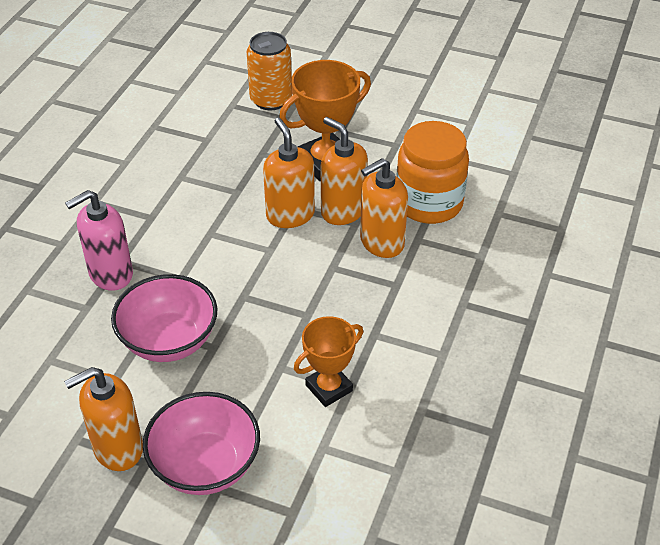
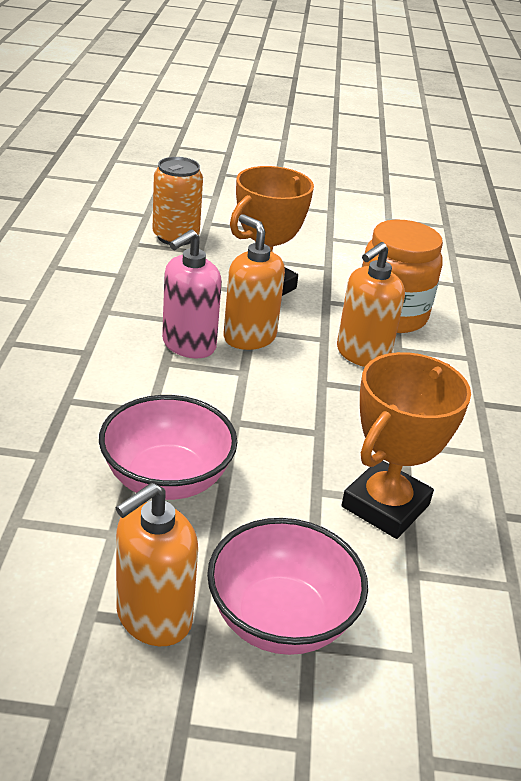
camera: 20 degrees left, 10 degrees down
(110, 274) = (60, 415): pink soap dispenser -> pink soap dispenser (188, 345)
(329, 388) = (385, 506): orange trophy -> orange trophy, size x1.53
(343, 211) = (305, 329): orange soap dispenser -> none

